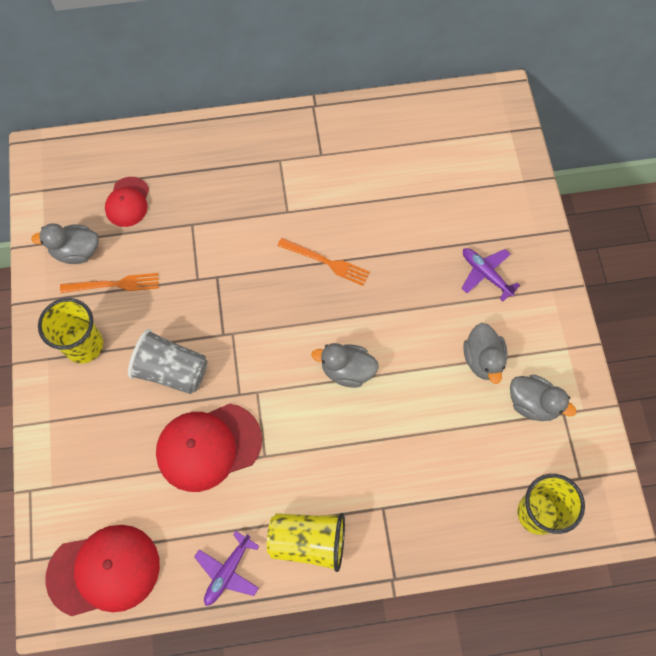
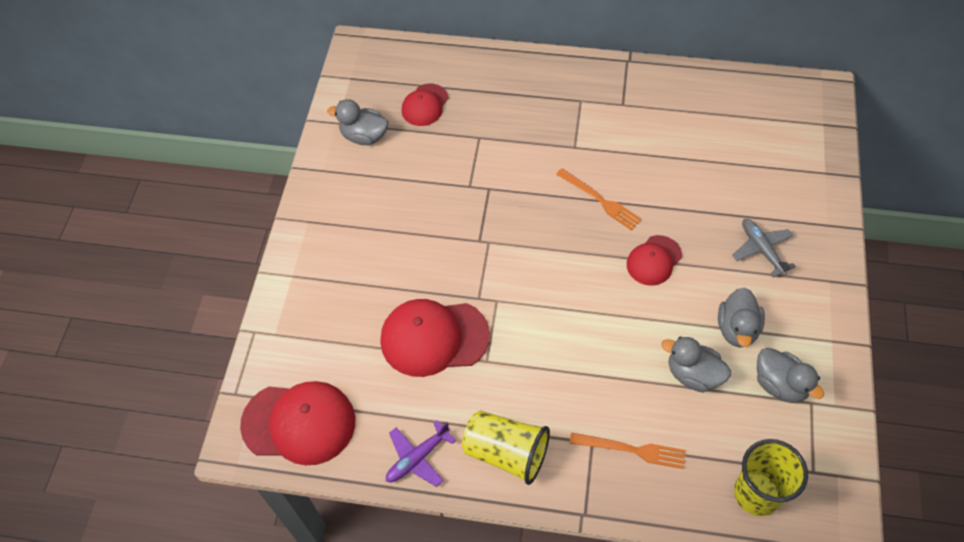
camera: 20 degrees right, 10 degrees down
(84, 345) = (345, 218): yellow cup -> none
(114, 284) = (389, 172): orange fork -> orange fork (632, 450)
(172, 370) = (420, 260): grey cup -> none
(347, 370) = (592, 304): grey duck -> grey duck (693, 374)
(391, 311) = (654, 260): none -> red cap
(485, 274) = (761, 250): purple plane -> grey plane

